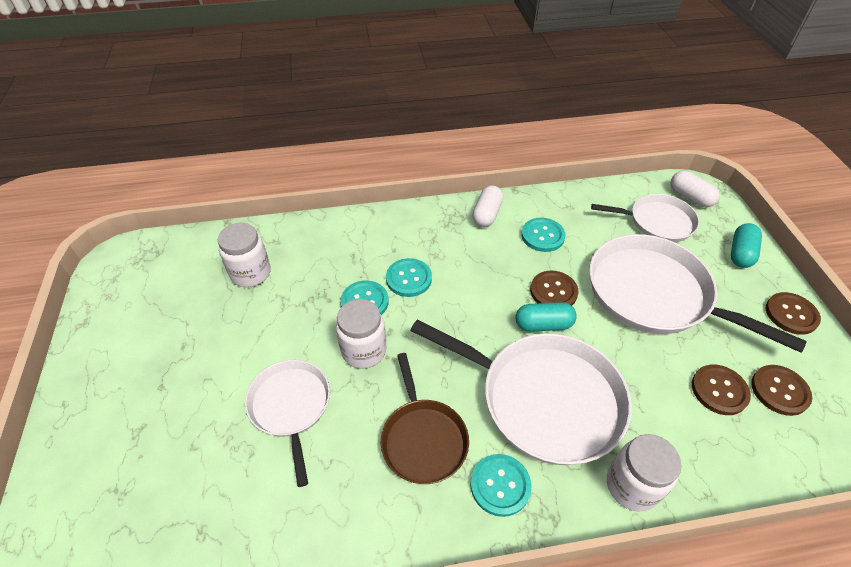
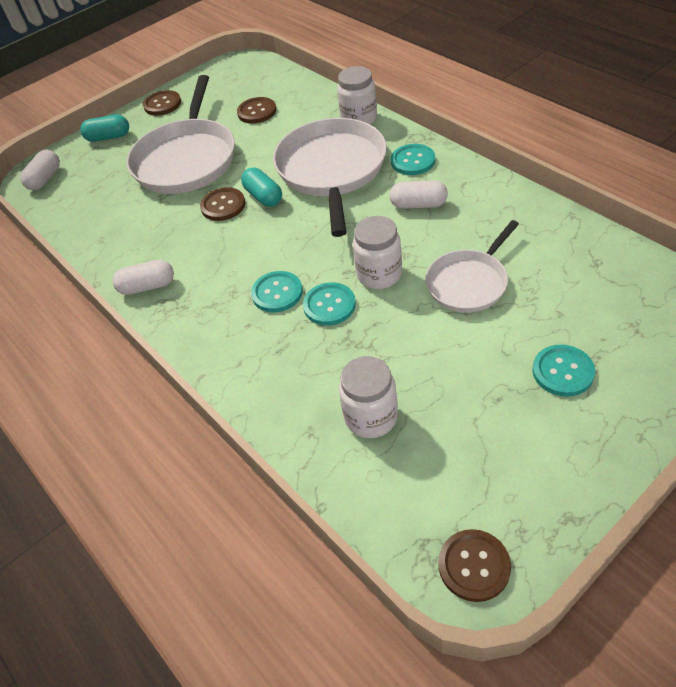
camera: 115 degrees left, 0 degrees up
(423, 439) = (418, 204): brown pan -> white capsule
(542, 236) = (156, 238): turquoise button -> turquoise button (562, 372)
(657, 222) = (93, 184): white pan -> none
(779, 391) = (237, 93): brown button -> brown button (474, 566)

